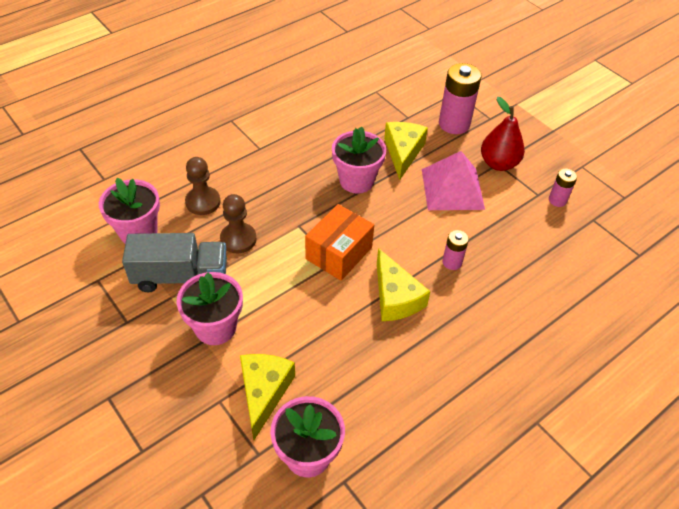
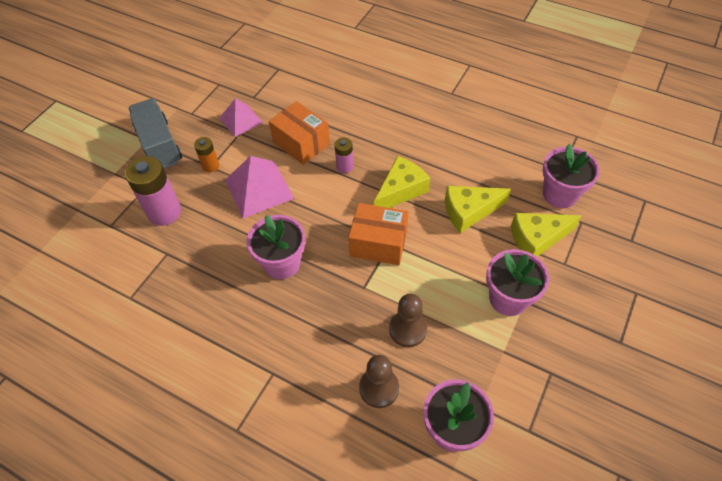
camera: 110 degrees left, 5 degrees up
(181, 276) = (478, 355): grey truck -> grey truck (159, 145)
(403, 152) = (224, 240): yellow cheese -> yellow cheese (469, 211)
(498, 163) = (210, 166): red pear -> orange battery
(502, 238) = (301, 143): none -> orange box
(557, 200) = (241, 120): pink battery -> pink pyramid

